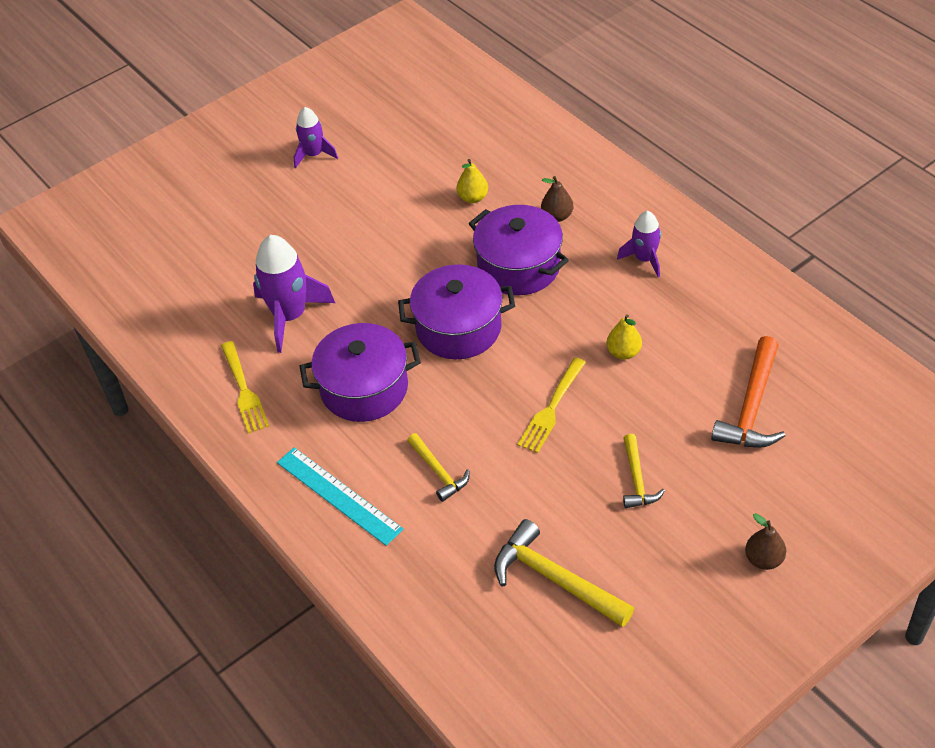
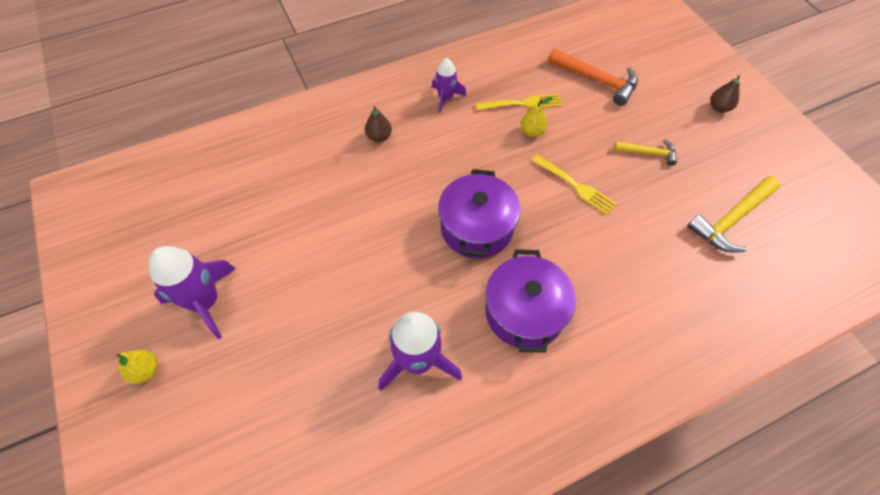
camera: 80 degrees left, 10 degrees up
(243, 390) = (500, 421): yellow fork -> yellow fork (521, 104)
(314, 155) = (206, 301): purple rocket -> purple rocket, size x1.69
(338, 495) = (640, 354): turquoise ruler -> none
(438, 472) = (625, 273): yellow hammer -> none
(473, 198) = (331, 186): yellow pear -> yellow pear (146, 371)
(519, 266) = (423, 173): purple pot -> none

